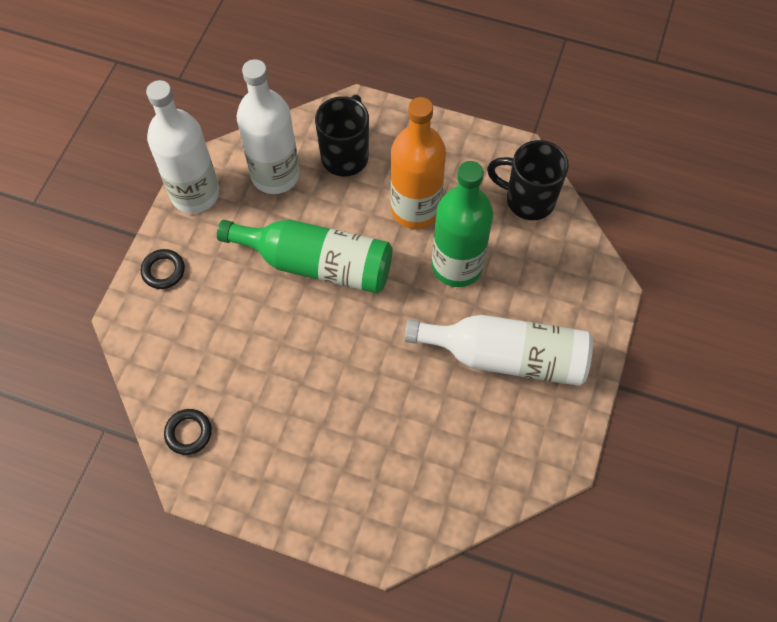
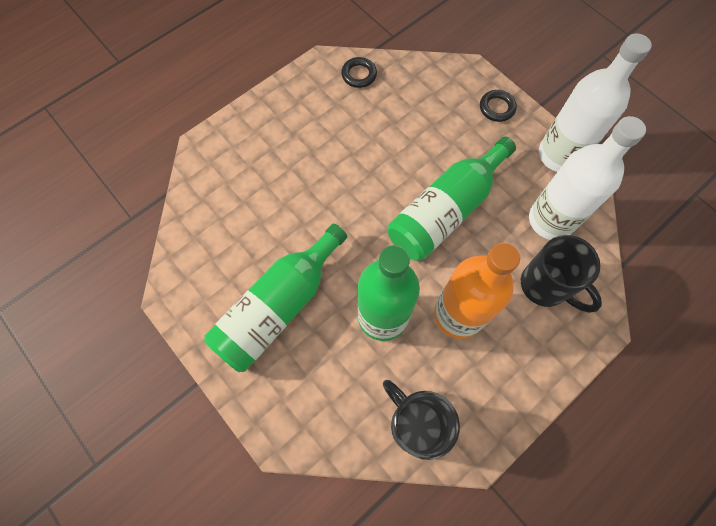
camera: 120 degrees right, 5 degrees up
(506, 357) = (278, 306): white bottle -> green bottle
(527, 200) = (415, 424): black mug -> black mug turned 90 degrees counterclockwise

